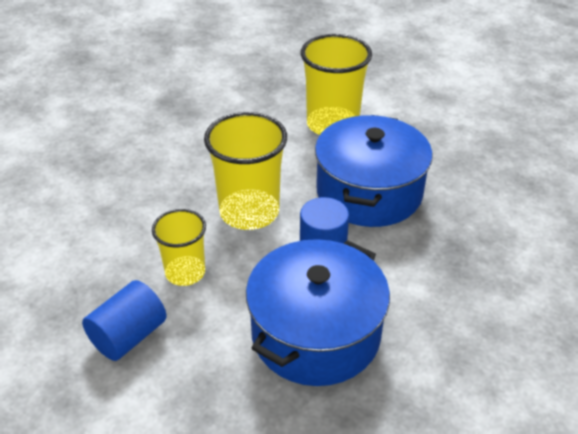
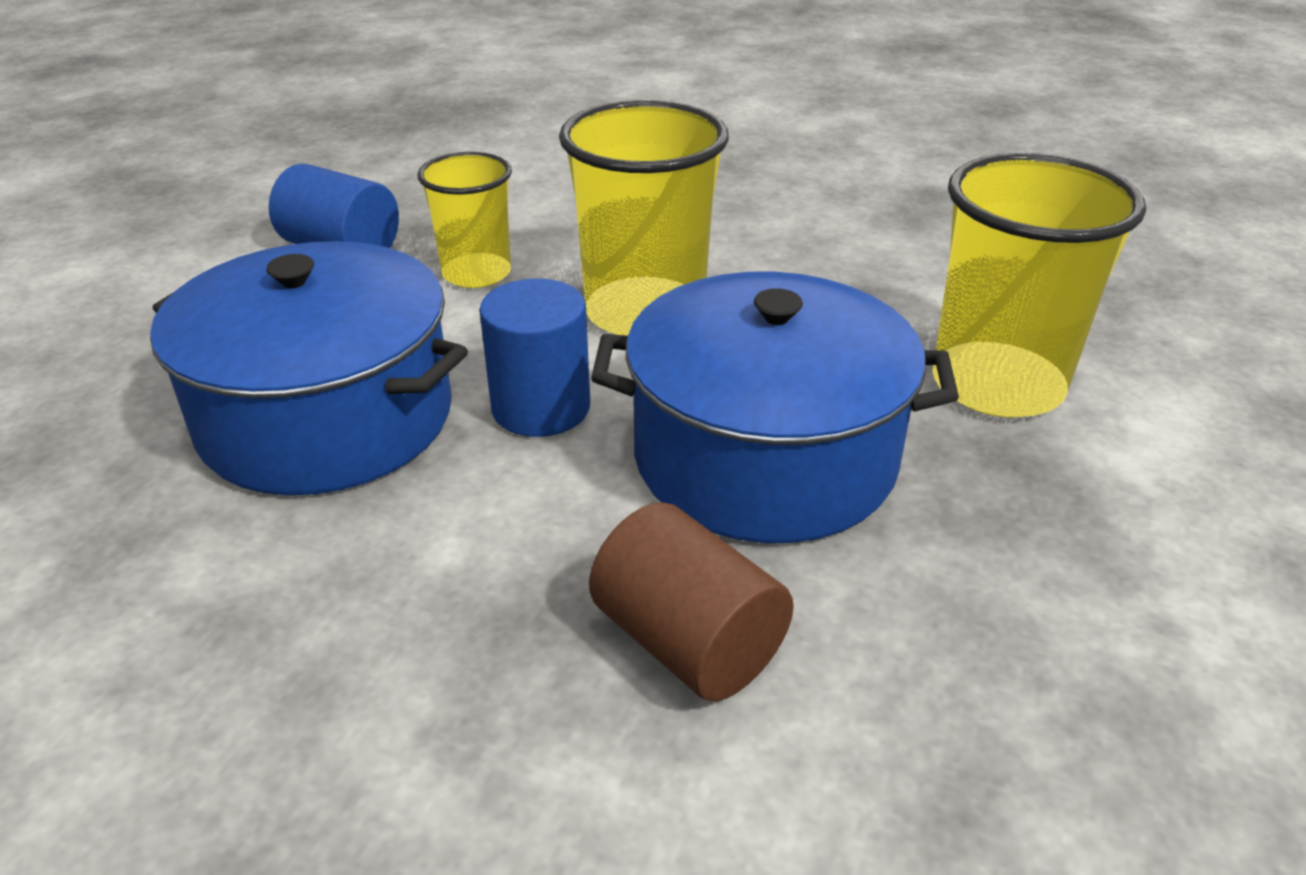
camera: 80 degrees right, 5 degrees down
(467, 227) = (688, 642): none -> brown cylinder

